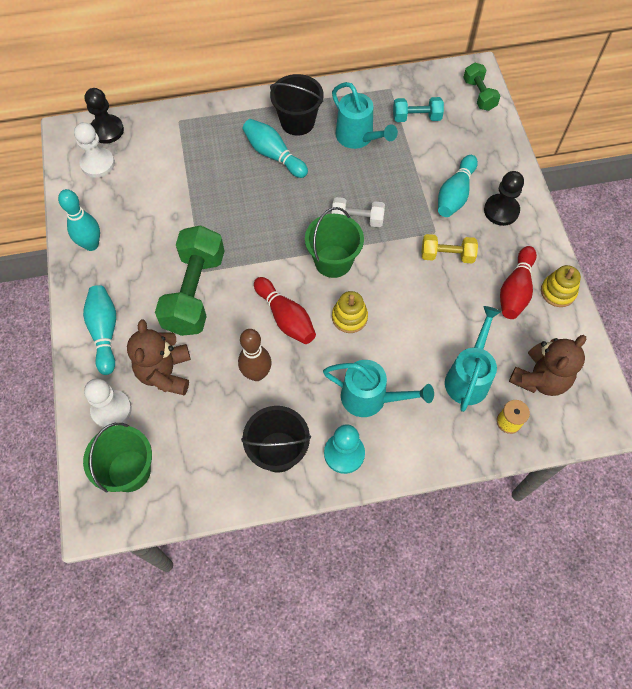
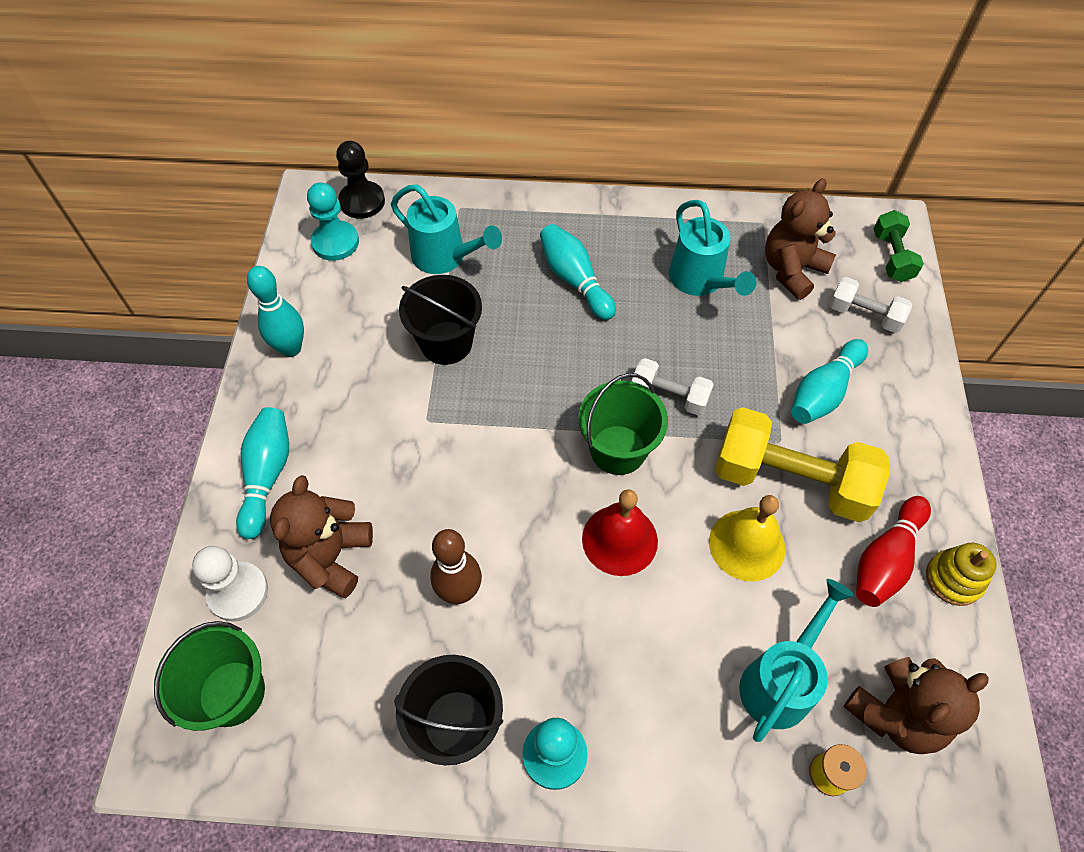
camera: 15 degrees right, 5 degrees down
(97, 164) = (335, 242): white pawn -> turquoise pawn
(194, 292) = (408, 448): green dumbbell -> none
(285, 317) = (526, 517): red bowling pin -> none
(297, 122) = (620, 242): black bucket -> black bucket (446, 343)
(349, 317) = (619, 539): yellow stacking toy -> red bell
(371, 398) = (619, 676): turquoise watering can -> turquoise watering can (445, 257)
(416, 117) = (792, 270): turquoise dumbbell -> brown teddy bear
(429, 301) = (747, 545): none -> yellow bell
(447, 255) = (790, 480): yellow dumbbell -> yellow dumbbell, size x1.89
(470, 138) = (864, 315): none -> white dumbbell
(501, 211) = (889, 432): black pawn -> none

